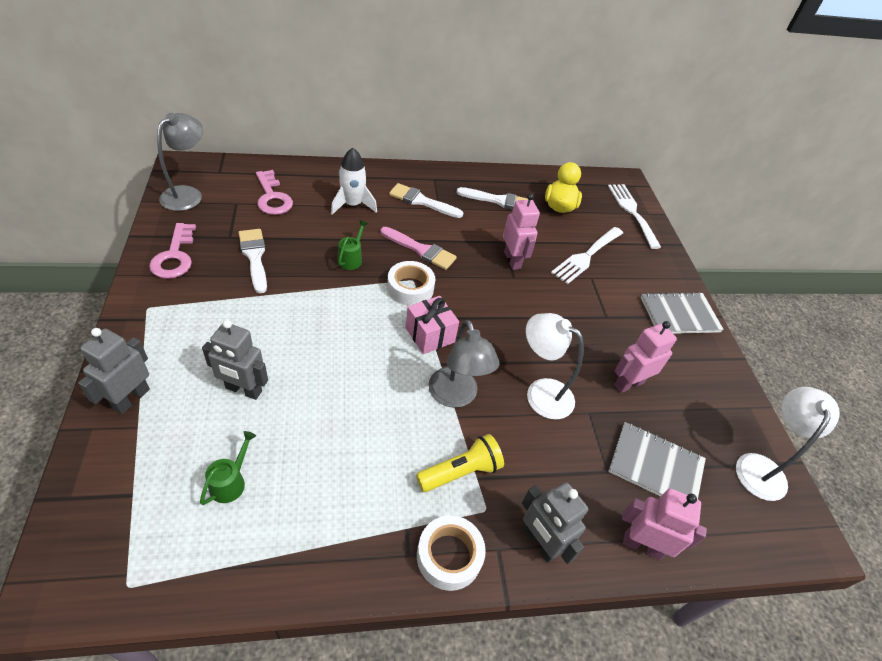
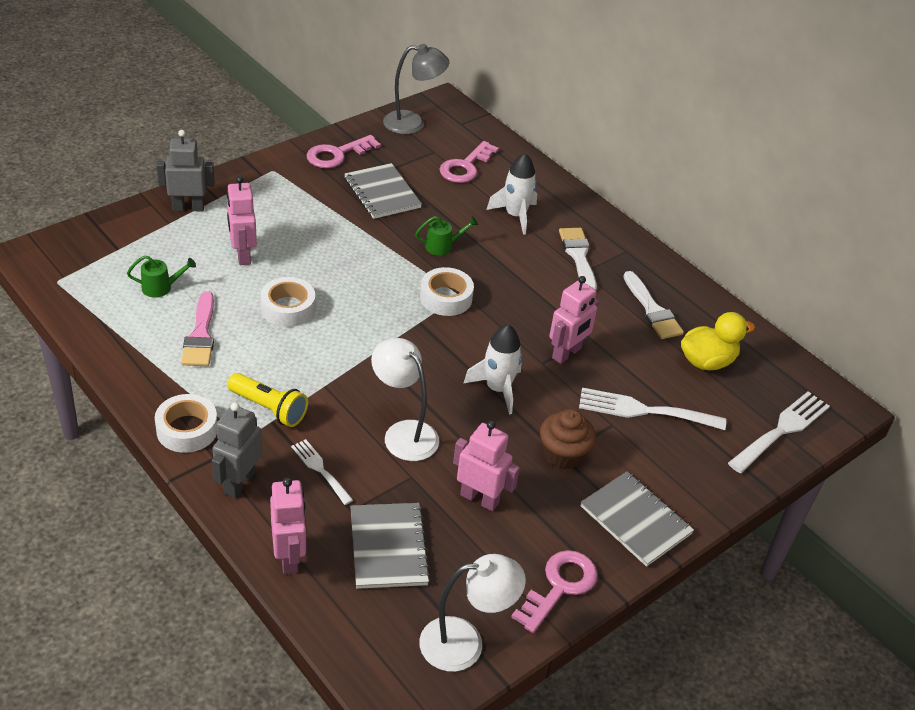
camera: 60 degrees right, 5 degrees down
(243, 390) = (242, 255): grey robot -> pink robot
(254, 257) = (382, 193): white brush -> grey notebook
(344, 393) = (288, 308): none -> white tape
(421, 250) = (505, 284): pink brush -> pink brush (200, 335)
(430, 335) = (401, 333): pink gift -> none
(456, 396) = (345, 376): grey lamp -> none
(525, 314) = (497, 389): none -> white rocket
(541, 392) = (403, 433): white lamp -> white lamp turned 45 degrees counterclockwise
(553, 470) = (320, 469): none -> white fork
(606, 316) = (563, 454): none -> brown cupcake
(723, 384) = (560, 586): none -> pink key

